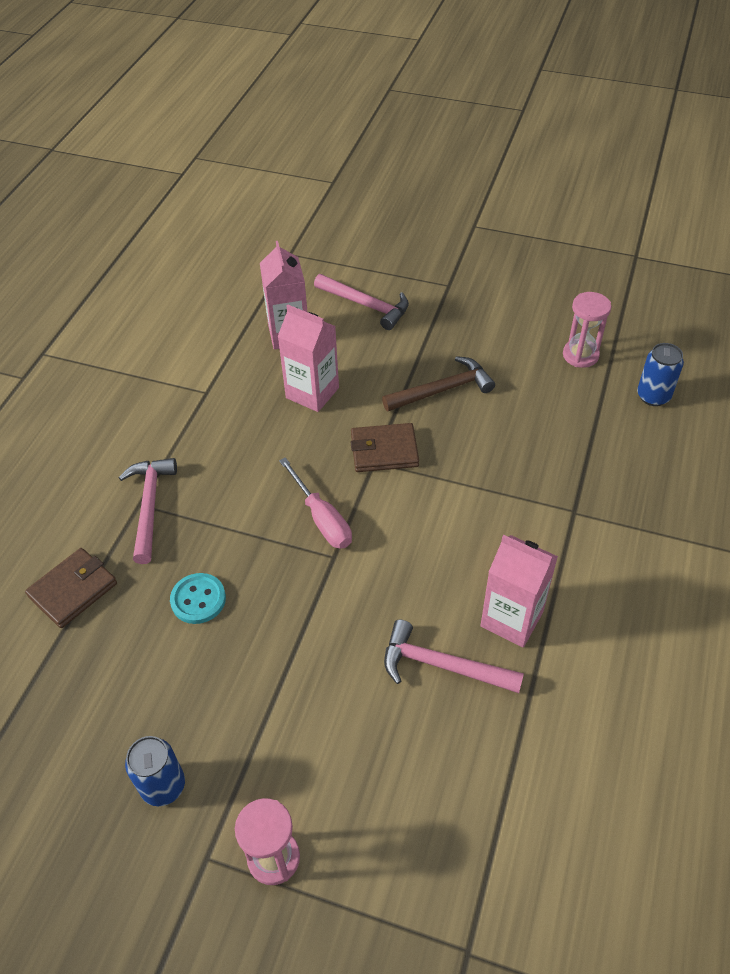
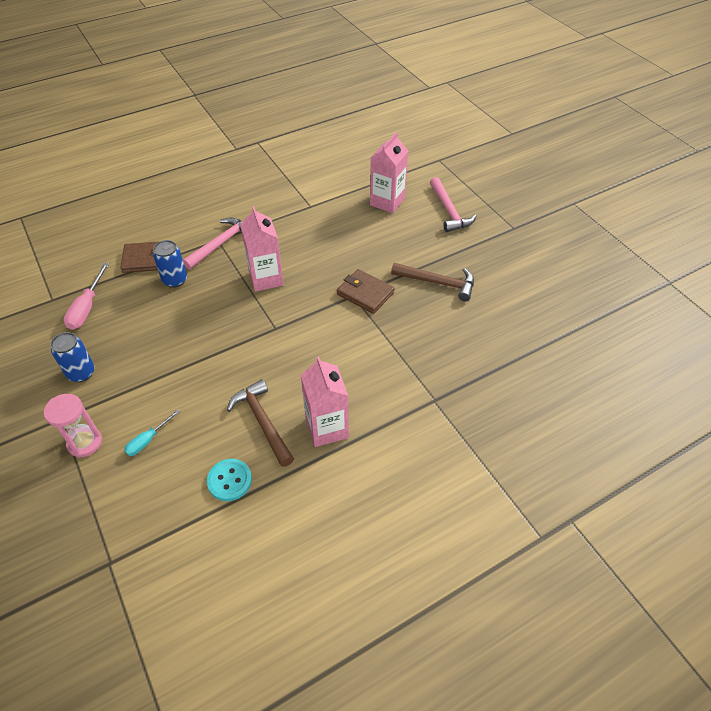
camera: 40 degrees right, 0 degrees up
(198, 599) = (191, 302): turquoise button -> turquoise button (229, 480)
(312, 393) = (363, 239): pink carton -> pink carton (266, 278)
(322, 518) = (292, 305): pink screwdriver -> pink screwdriver (87, 308)
(344, 790) = (148, 440): none -> turquoise screwdriver
(442, 665) = (262, 421): pink hammer -> brown hammer
(580, 355) = (551, 317): pink hourglass -> none
(653, 396) = (571, 372): blue can -> blue can (175, 280)

